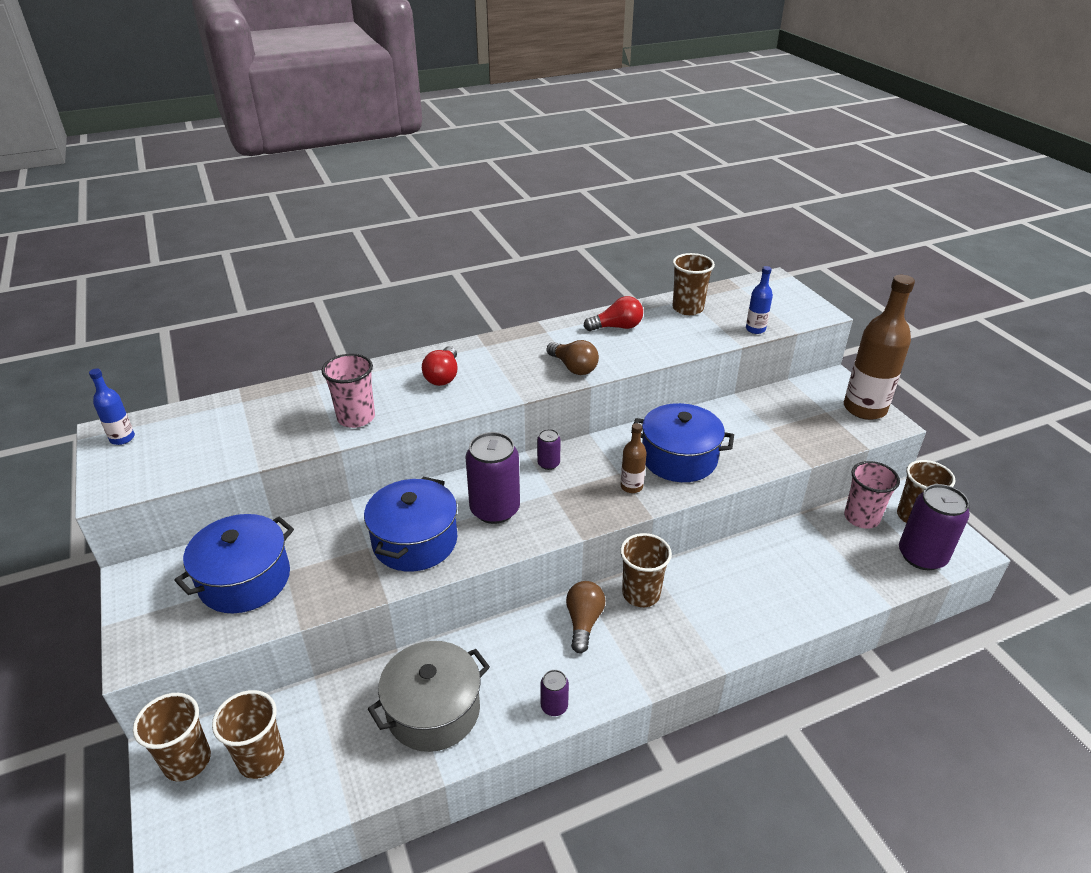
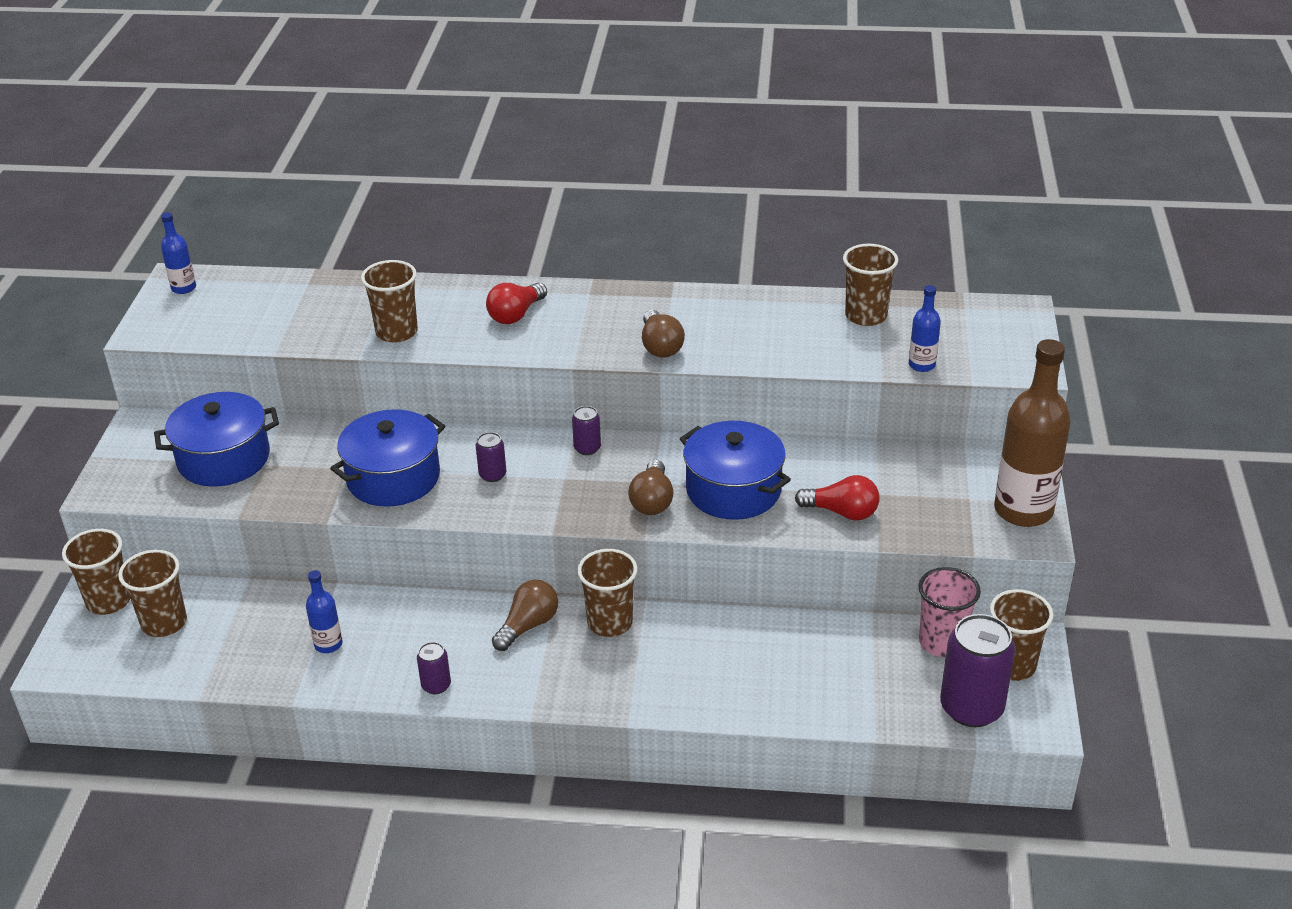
camera: 30 degrees right, 0 degrees up
(356, 418) = (396, 332): pink cup -> brown cup
(433, 710) = (328, 644): grey pot -> blue bottle
(495, 509) = (492, 475): purple can -> purple can, size x0.48
(617, 327) = (756, 314): red light bulb -> red light bulb (842, 512)
(631, 486) = (652, 501): brown bottle -> brown light bulb

